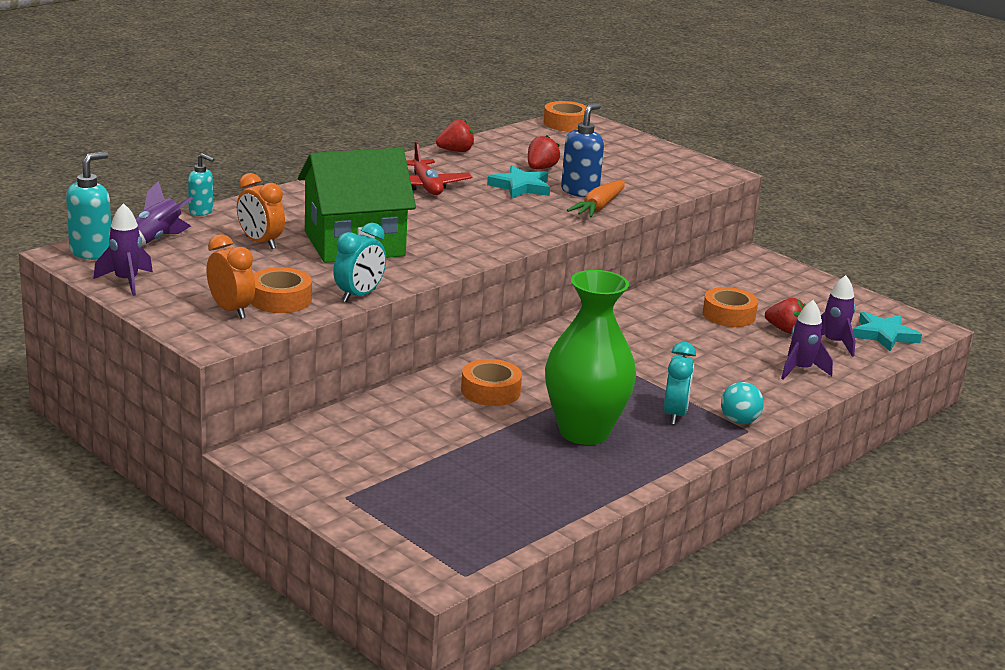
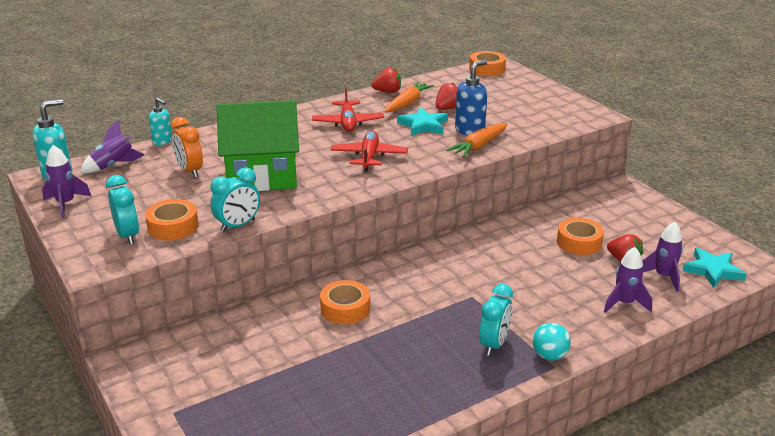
camera: 15 degrees right, 5 degrees up
(231, 310) = (128, 235): orange clock -> turquoise clock
(474, 222) = (369, 157): none -> red plane
(488, 163) = (407, 103): none -> orange carrot
(584, 432) = (406, 357): green vase -> none

